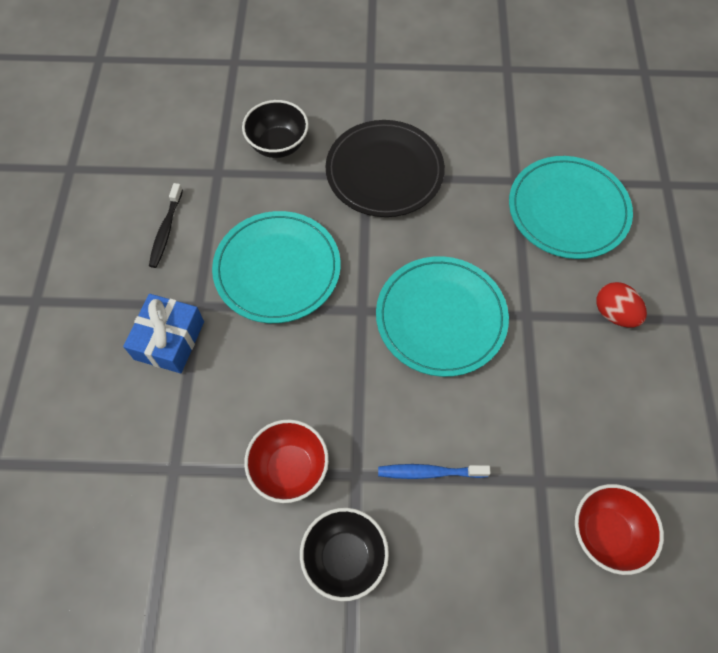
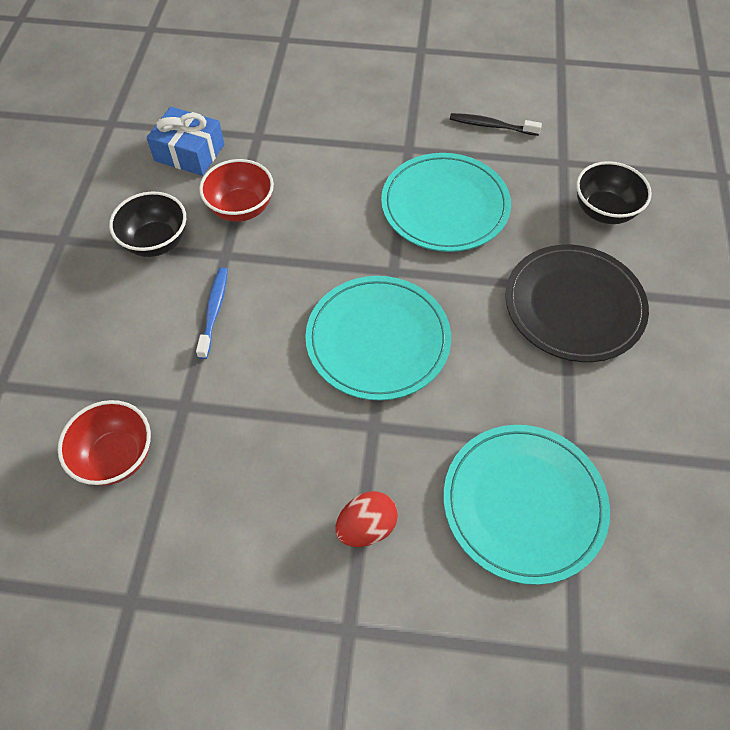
camera: 95 degrees right, 5 degrees down
(169, 340) = (375, 130): blue gift -> blue gift (189, 152)

